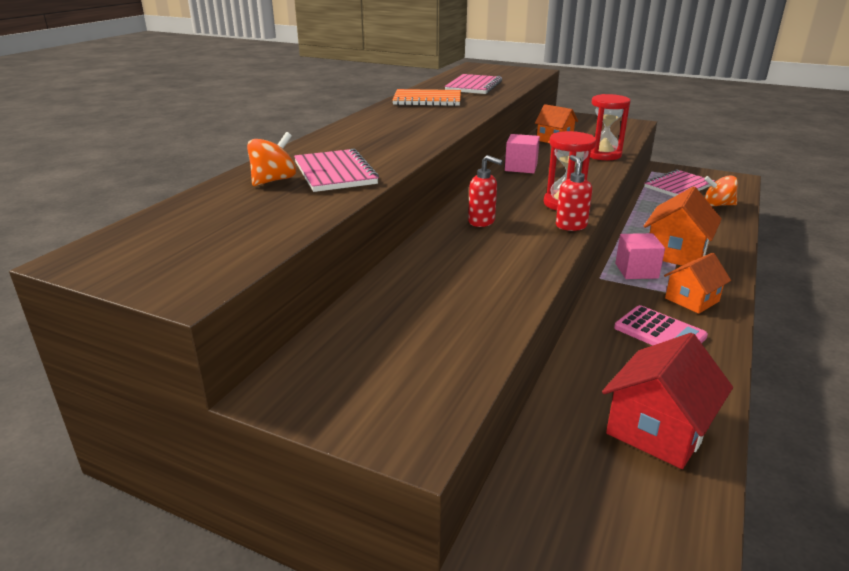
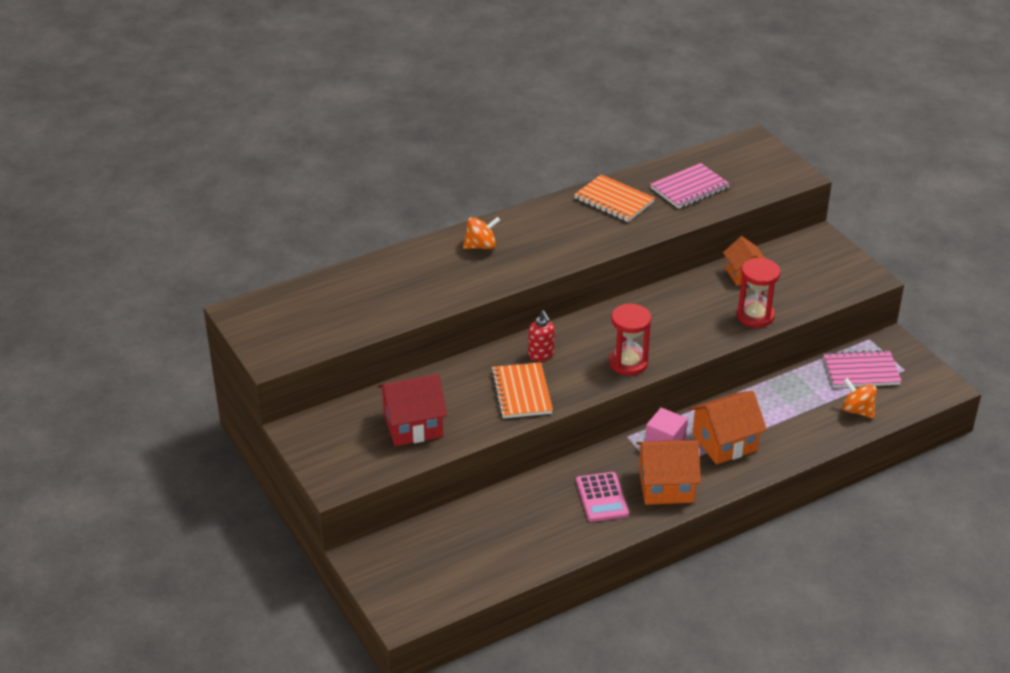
camera: 35 degrees right, 10 degrees up
(273, 180) = (386, 278): orange spinning top -> orange spinning top (481, 246)
(335, 173) = (430, 285): pink notebook -> none
(508, 252) = (521, 392): none -> orange notebook
(521, 167) = (655, 303): pink cube -> none
(571, 226) = (598, 387): red soap dispenser -> none
(658, 430) = (506, 550): red house -> red house (413, 425)
(691, 300) = (666, 486): orange house -> orange house, size x1.52

